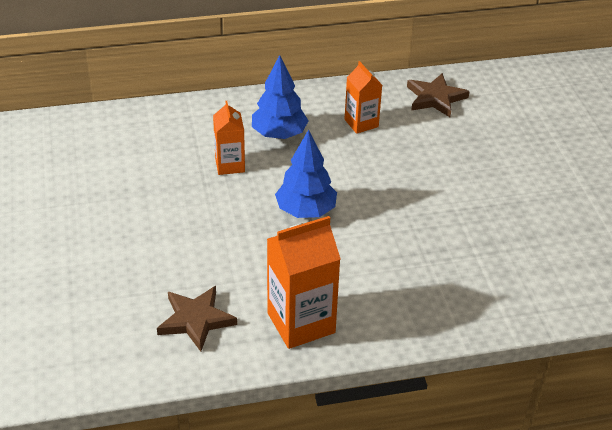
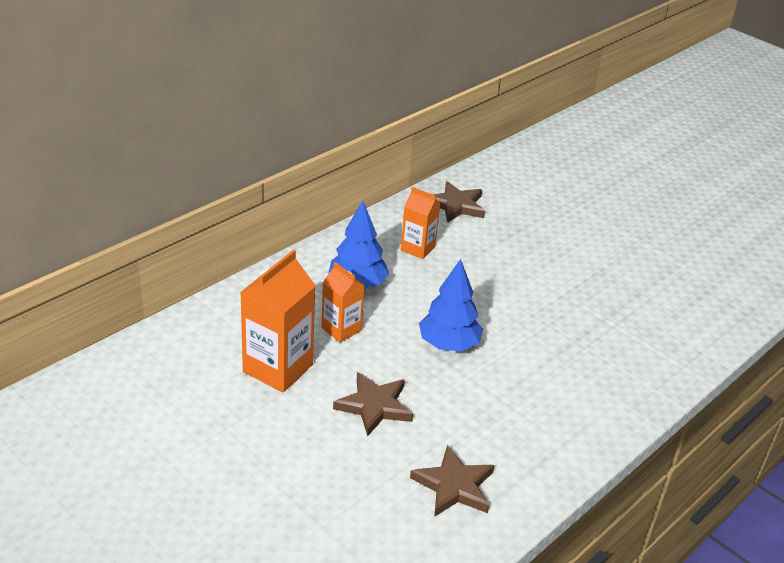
camera: 35 degrees left, 5 degrees down
(196, 234) = (374, 406): none -> brown star
(301, 323) = (542, 445): orange carton -> orange carton (278, 368)

